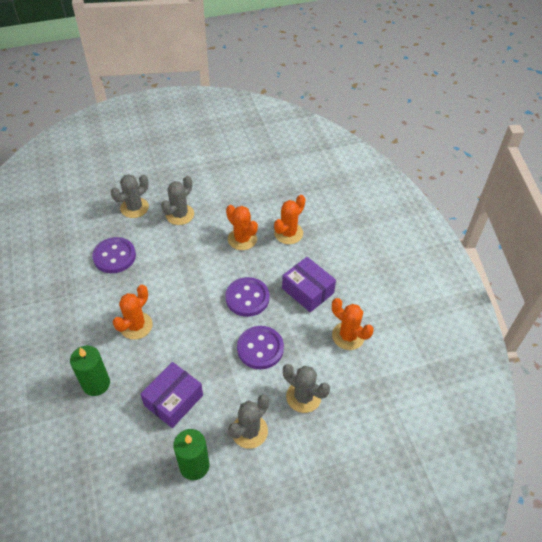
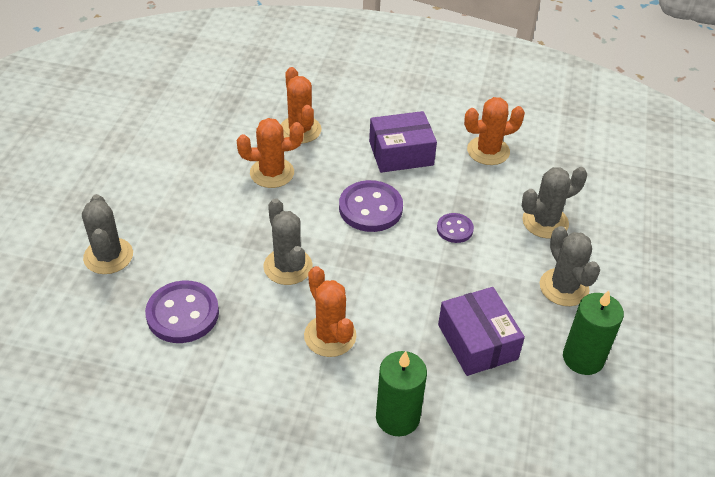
camera: 60 degrees left, 5 degrees down
(180, 214) = (170, 214): grey cactus -> grey cactus (288, 266)
(260, 348) = (454, 229): purple button -> purple button, size x0.56

